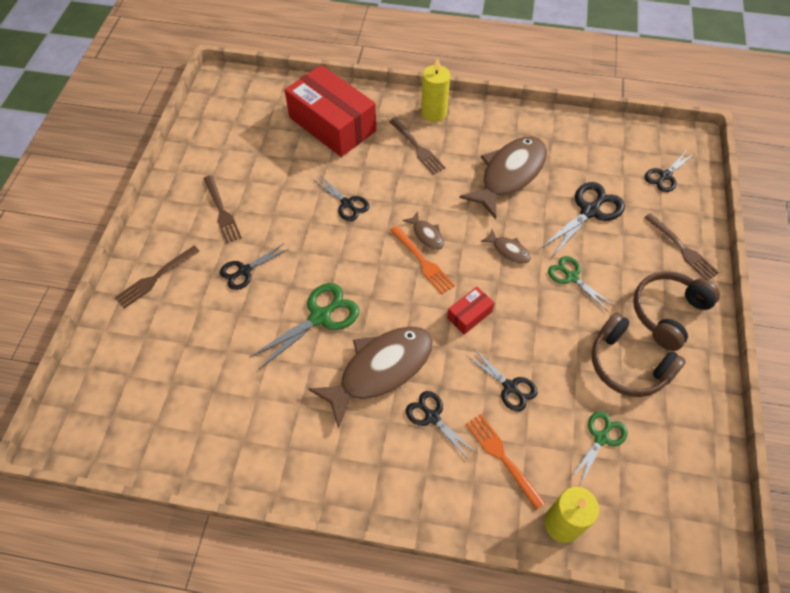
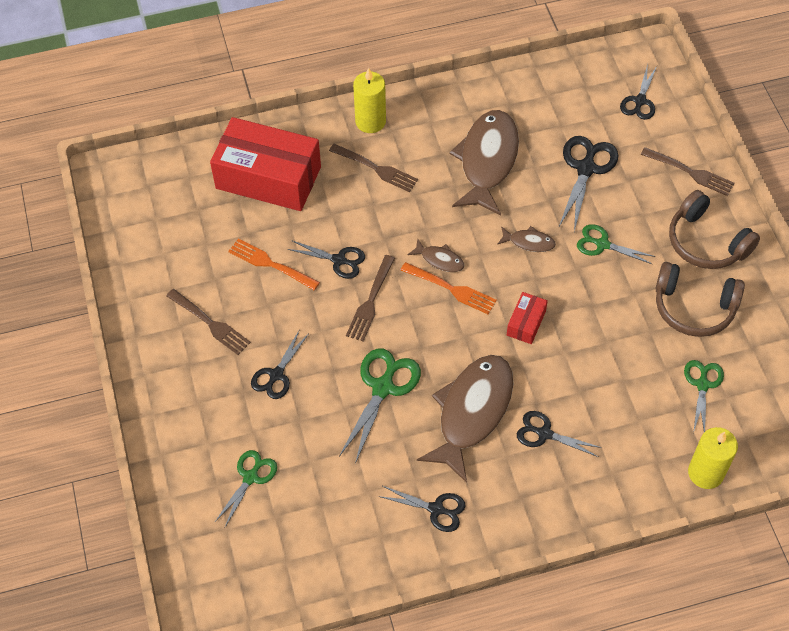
camera: 25 degrees left, 0 degrees up
(155, 278) = (187, 422): brown fork -> brown fork (370, 301)
(173, 342) = (250, 477): none -> green scissors
(503, 457) = (626, 441): orange fork -> orange fork (271, 264)
(510, 387) = (600, 375): black scissors -> black scissors (436, 509)
(667, 313) = (706, 242): brown headphones -> brown headphones turned 60 degrees counterclockwise

